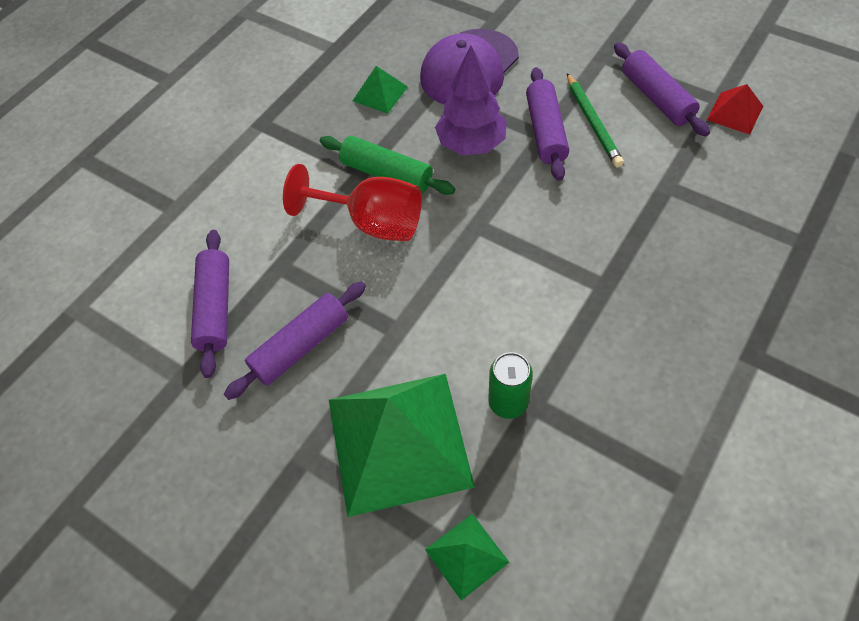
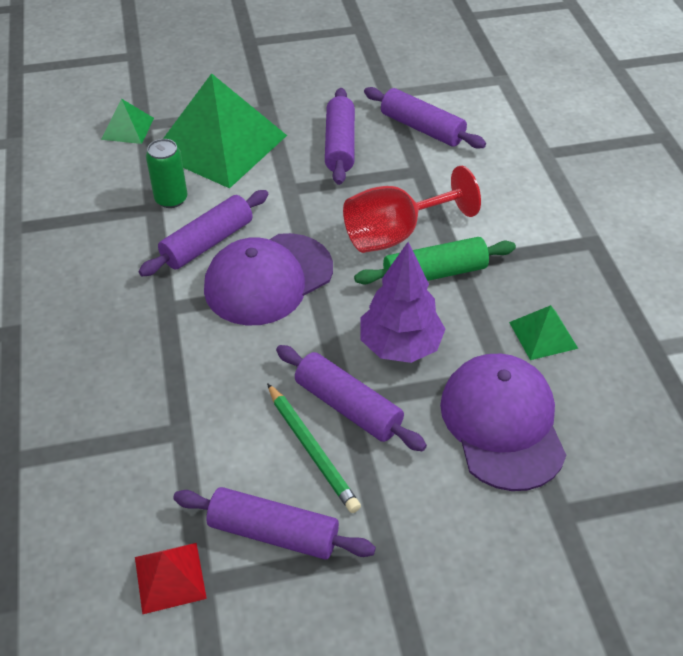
camera: 130 degrees right, 10 degrees down
(504, 254) = (268, 279): none -> purple cap
(519, 325) = (208, 243): none -> purple rolling pin
(593, 123) = (312, 450): green pencil -> green pencil turned 150 degrees counterclockwise

